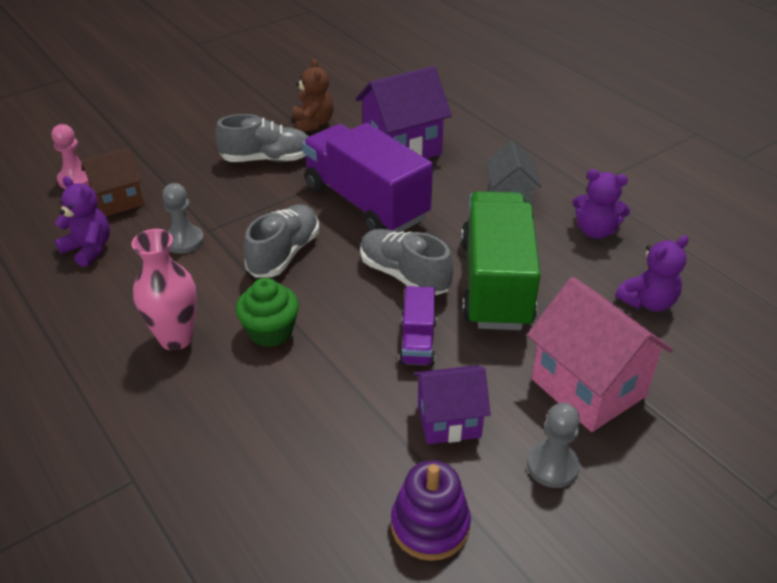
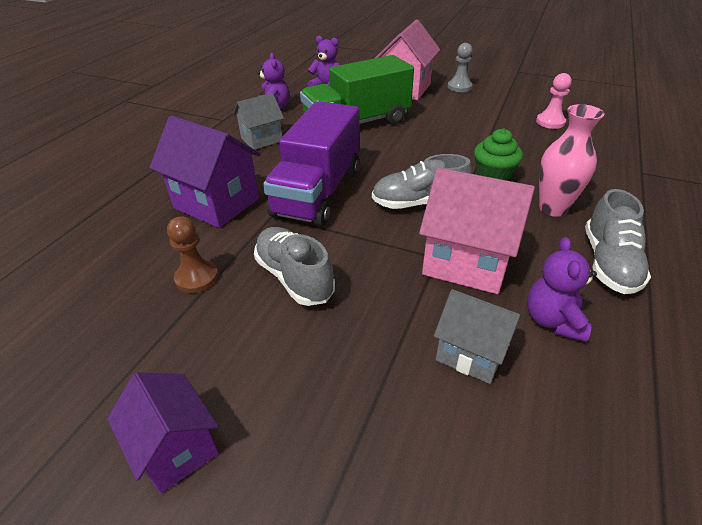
camera: 120 degrees left, 0 degrees up
(76, 179) = (481, 437): pink pawn -> pink pawn (550, 122)
(118, 201) = (470, 353): brown house -> grey house
(184, 241) = (466, 262): grey pawn -> pink house
(313, 124) = (197, 278): brown teddy bear -> brown pawn
(404, 275) = (383, 151): grey shoe -> grey shoe (608, 263)
(417, 342) = (433, 131): purple truck -> none
(430, 525) = (526, 100): purple stacking toy -> none
(448, 421) = (471, 110): purple house -> purple house (176, 448)

